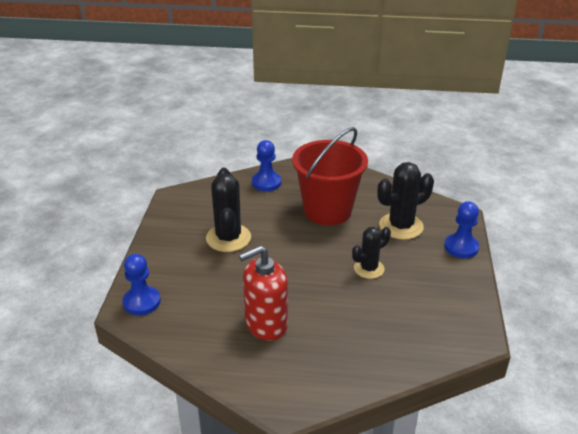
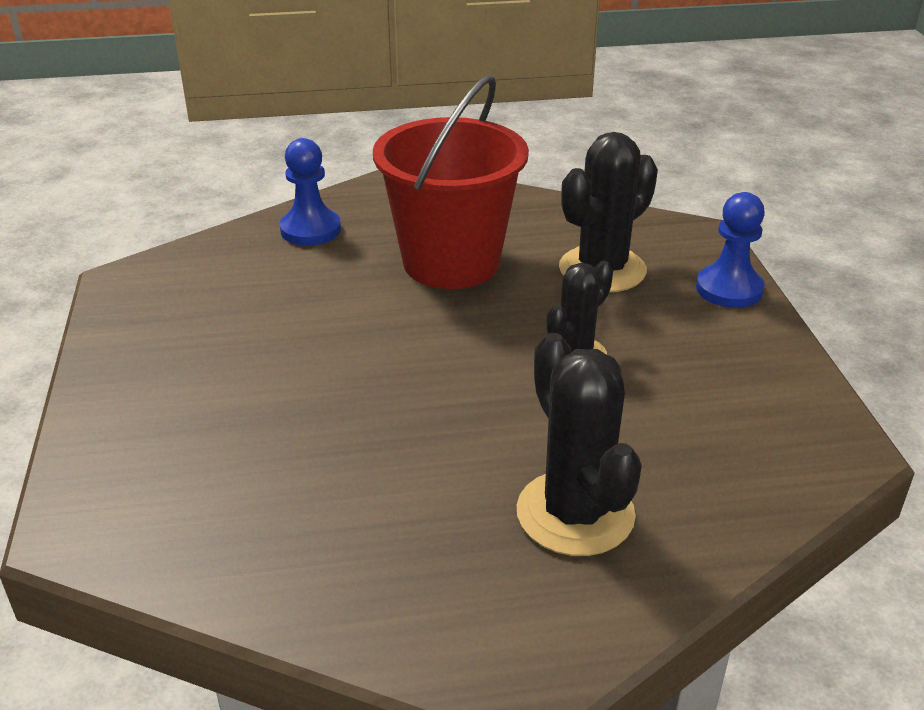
camera: 15 degrees left, 0 degrees up
(142, 302) = (107, 506): blue pawn -> none
(228, 238) = (266, 342): black cactus -> black cactus (575, 513)
(266, 324) = (406, 502): red soap dispenser -> none

